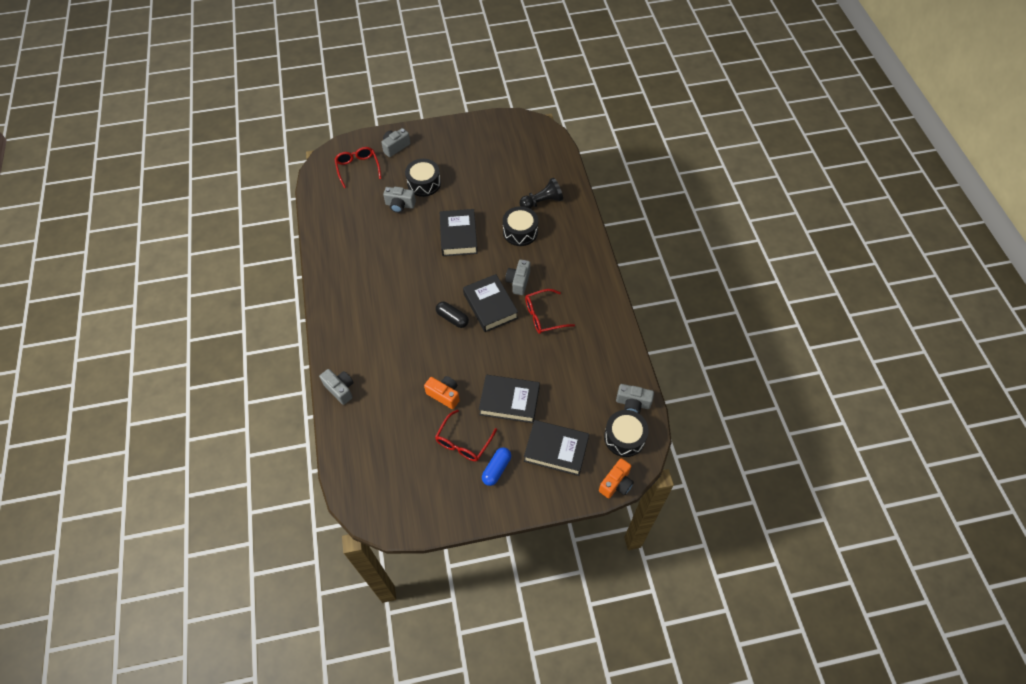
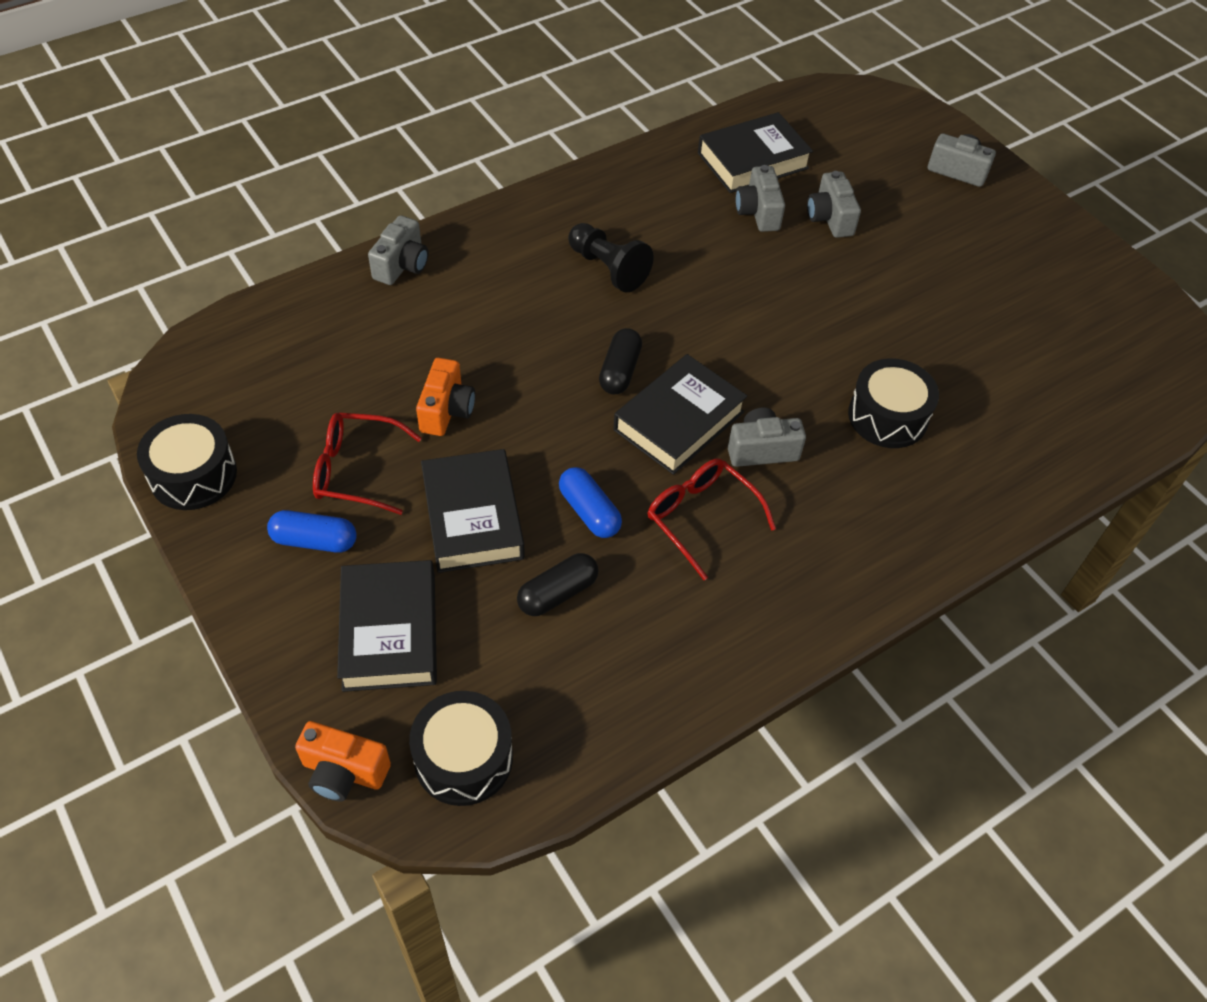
camera: 65 degrees right, 5 degrees down
(358, 168) = (871, 139): red glasses -> none
(424, 183) = (903, 235): black drum -> black drum (193, 475)
(458, 236) = (814, 322): black book -> black book (752, 160)
(524, 355) = (589, 511): none -> blue capsule
(542, 202) = (990, 431): black pawn -> black pawn (608, 268)
(560, 380) = (557, 593): none -> black capsule
(633, 403) = (557, 753): grey camera -> grey camera (758, 212)

